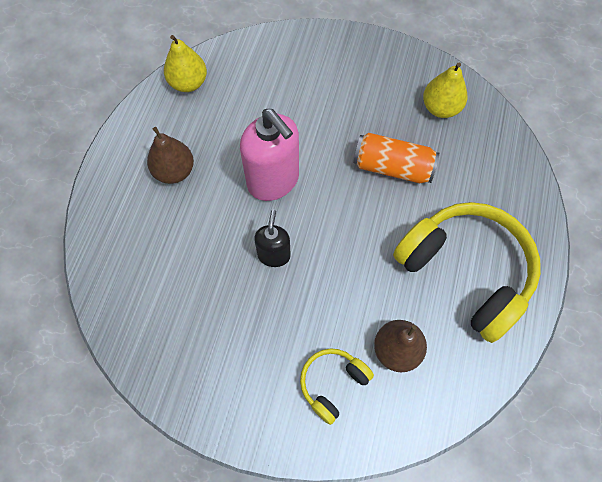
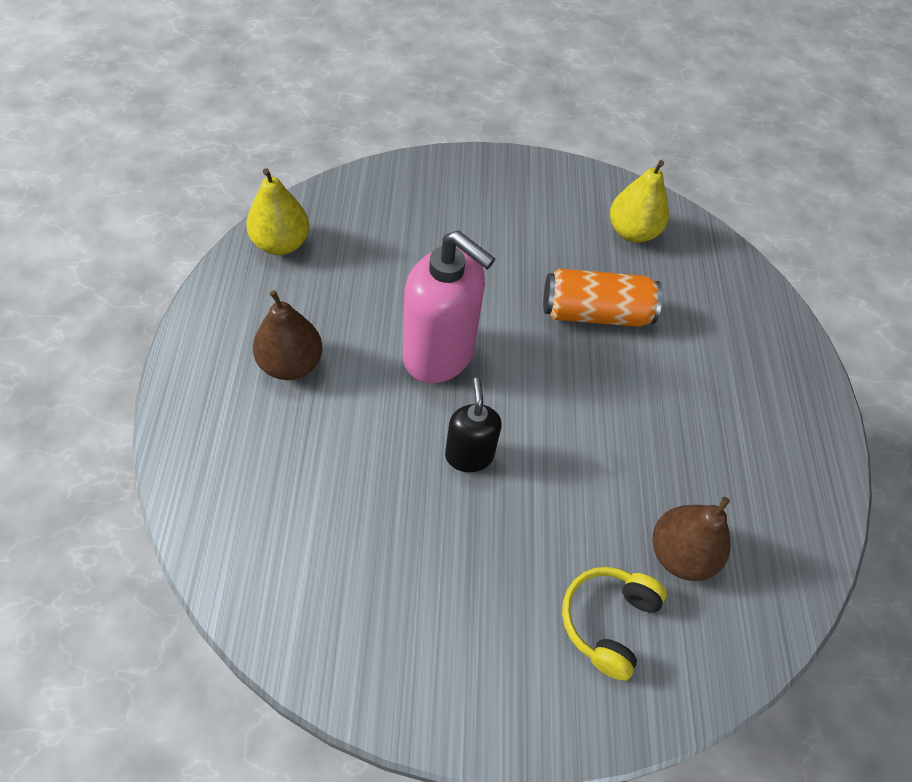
camera: 20 degrees left, 10 degrees down
(466, 272) = (735, 431): yellow headphones -> none

